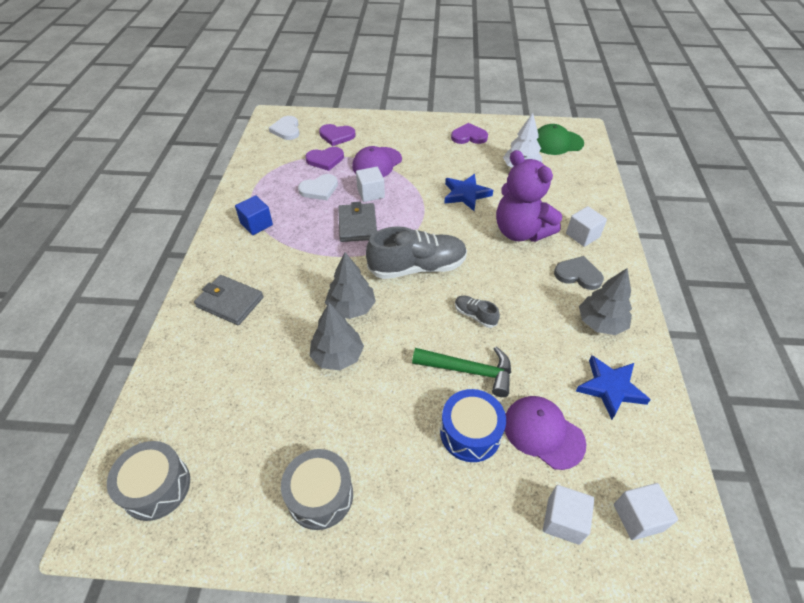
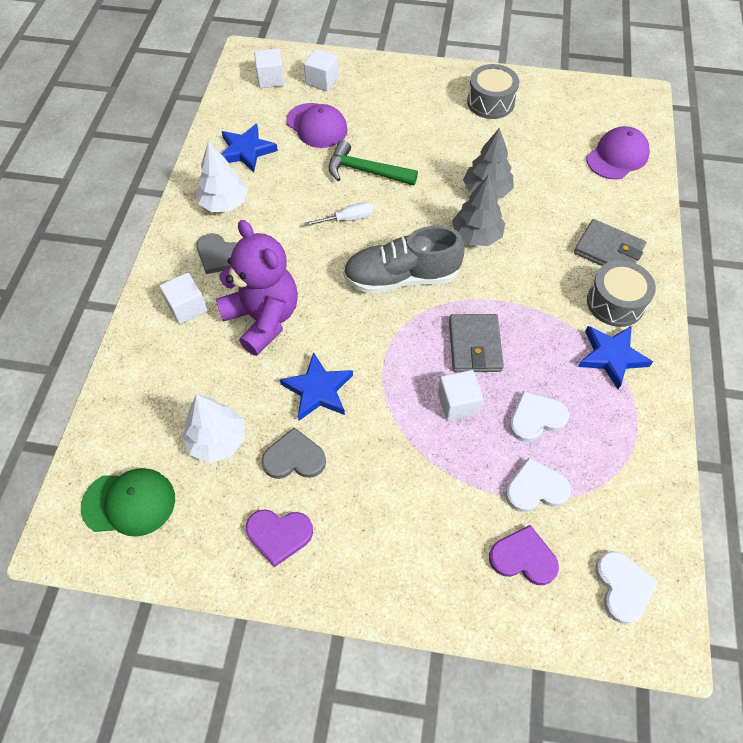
camera: 175 degrees left, 10 degrees up
(156, 487) = (612, 114): grey drum -> grey drum (615, 303)
(256, 224) = (611, 357): blue cube -> blue star
(325, 160) = (535, 488): purple heart -> white heart
(377, 163) = (448, 472): purple cap -> purple cap (617, 156)
(470, 433) = (374, 129): blue drum -> none
(471, 164) = (294, 458): none -> grey heart
(475, 315) = (348, 219): grey shoe -> white screwdriver
(600, 323) = (224, 203): grey tree -> white tree

